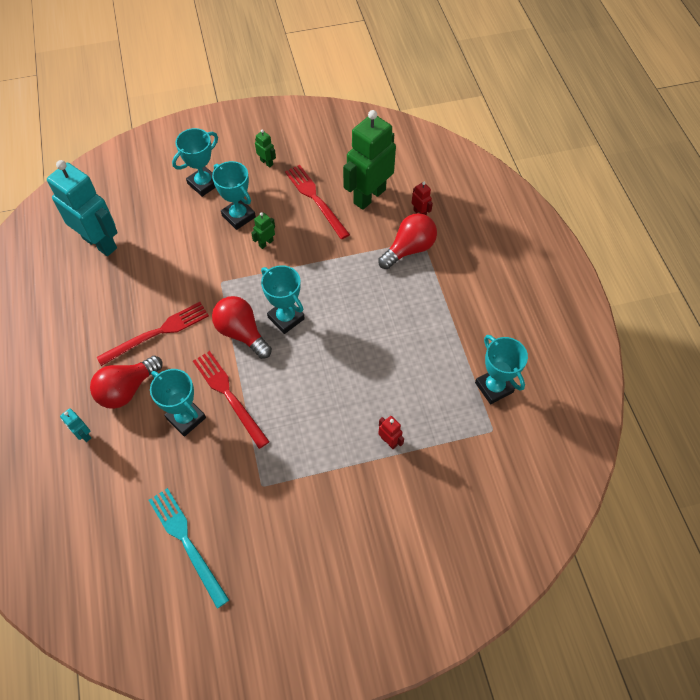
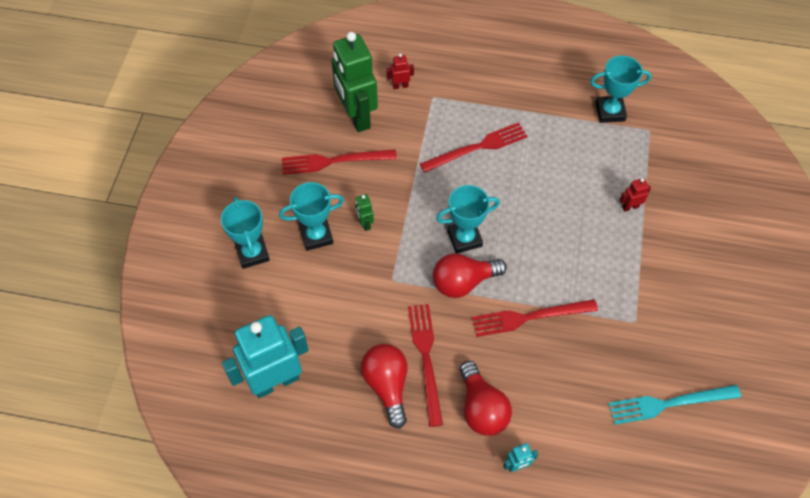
camera: 65 degrees left, 0 degrees up
(186, 418) = (538, 363): turquoise trophy -> none
(267, 162) = (259, 185): green robot -> none
(387, 293) = (477, 147): none -> red fork
(409, 249) = (437, 111): red light bulb -> red light bulb (387, 385)

